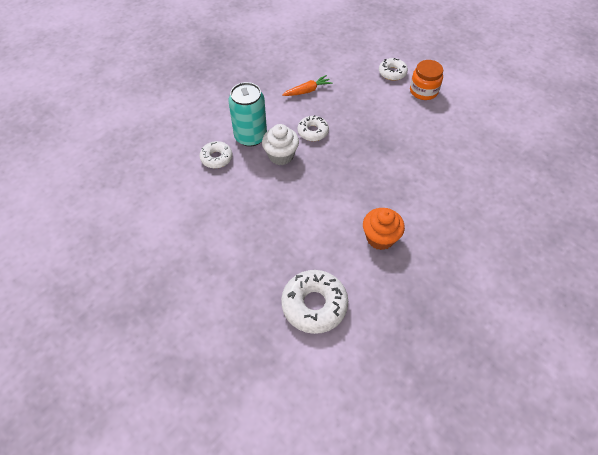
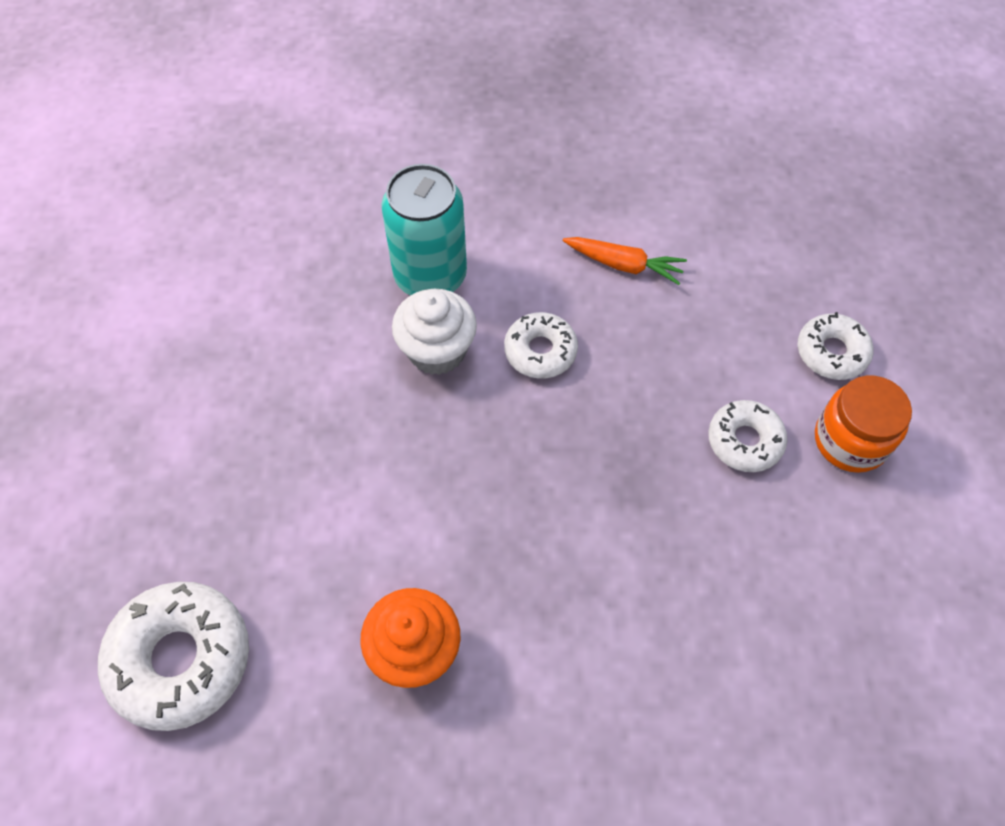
camera: 45 degrees right, 5 degrees up
(216, 158) = (337, 271): white donut -> white donut (745, 441)

